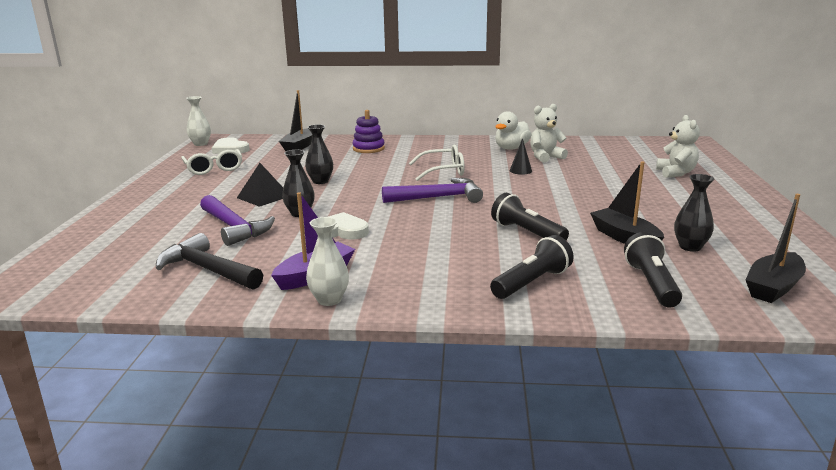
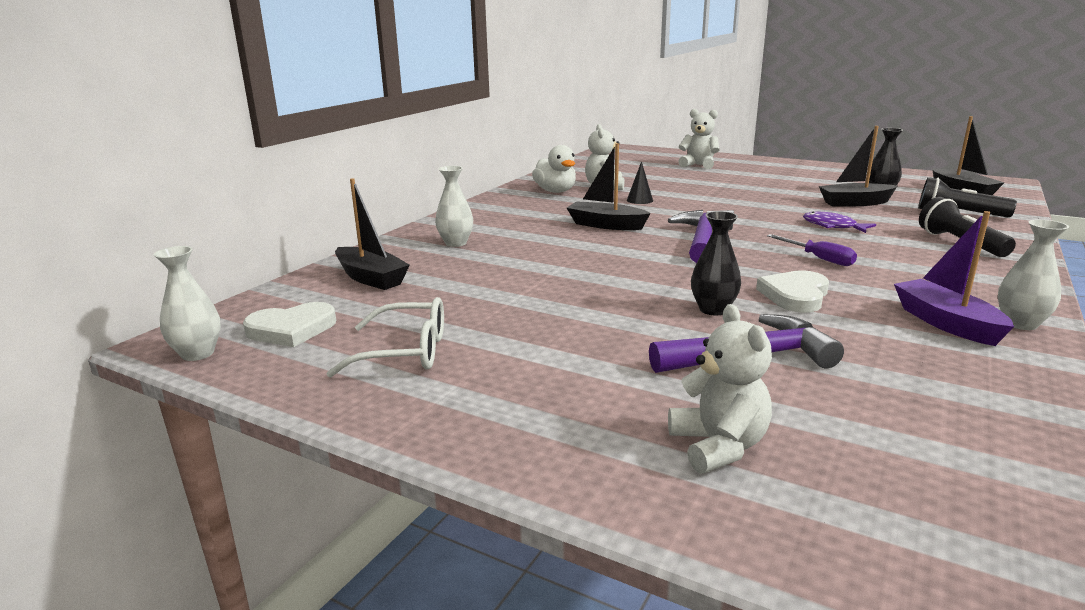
camera: 65 degrees left, 0 degrees up
(136, 230) = (718, 446): none -> white teddy bear
(207, 269) = (927, 388): black hammer -> none
(263, 197) = (615, 325): black pyramid -> none
(320, 181) = (577, 284): black vase -> none
(368, 148) = (456, 243): purple stacking toy -> white vase
(427, 233) = (819, 259): none -> purple screwdriver
(443, 171) = (606, 225): white glasses -> black boat
(526, 233) = (832, 226): black flashlight -> purple fish

